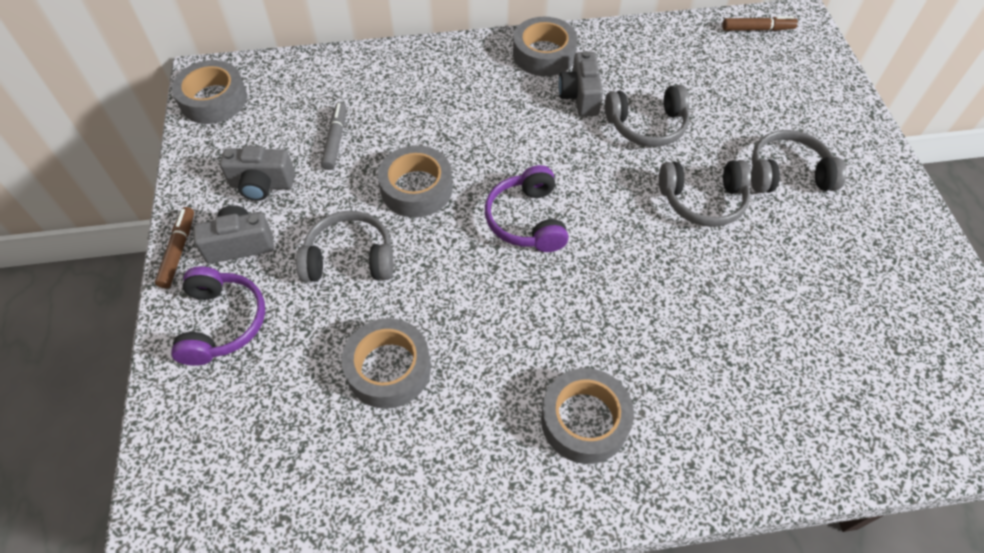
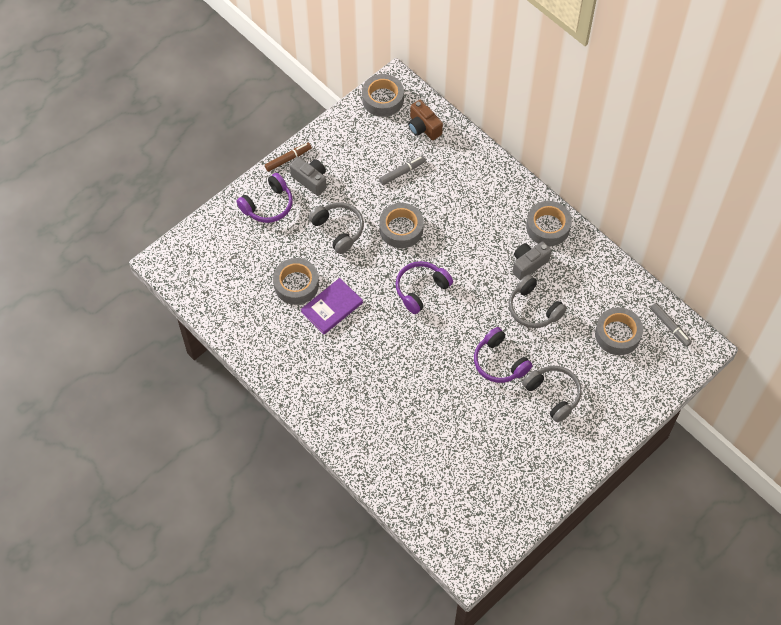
camera: 55 degrees right, 5 degrees up
(262, 185) = (349, 162): grey camera -> none
(297, 85) = (423, 127): none -> brown camera
(467, 344) = (332, 307): none -> purple book
(584, 420) = (330, 376): grey tape -> grey tape (617, 334)
(702, 201) = (499, 362): grey headphones -> purple headphones
(757, 29) = (670, 326): brown marker -> grey marker

